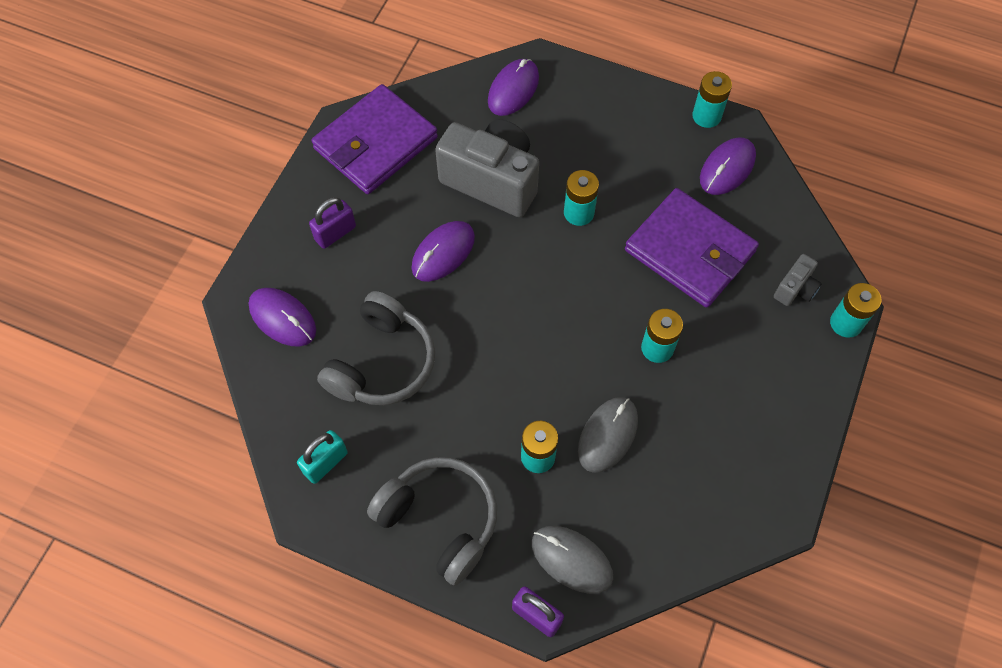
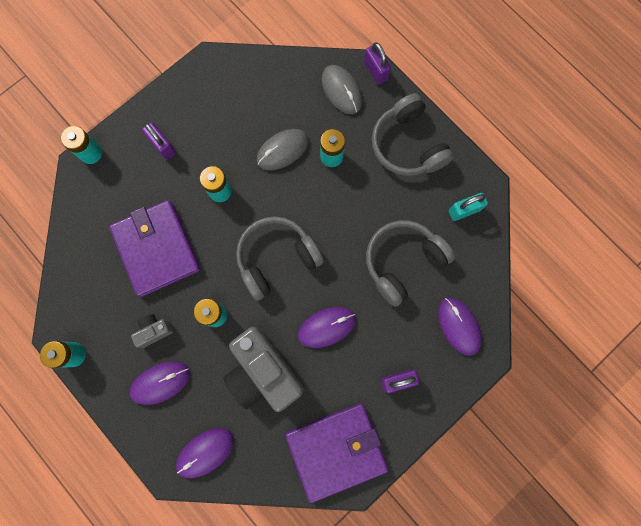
camera: 155 degrees left, 15 degrees up
(541, 300) = (276, 258): none -> grey headphones
(727, 168) = (89, 302): purple mouse -> purple mouse (160, 382)
(764, 371) = (162, 146): none -> purple padlock
(795, 289) = (106, 190): grey camera -> grey camera (154, 331)

